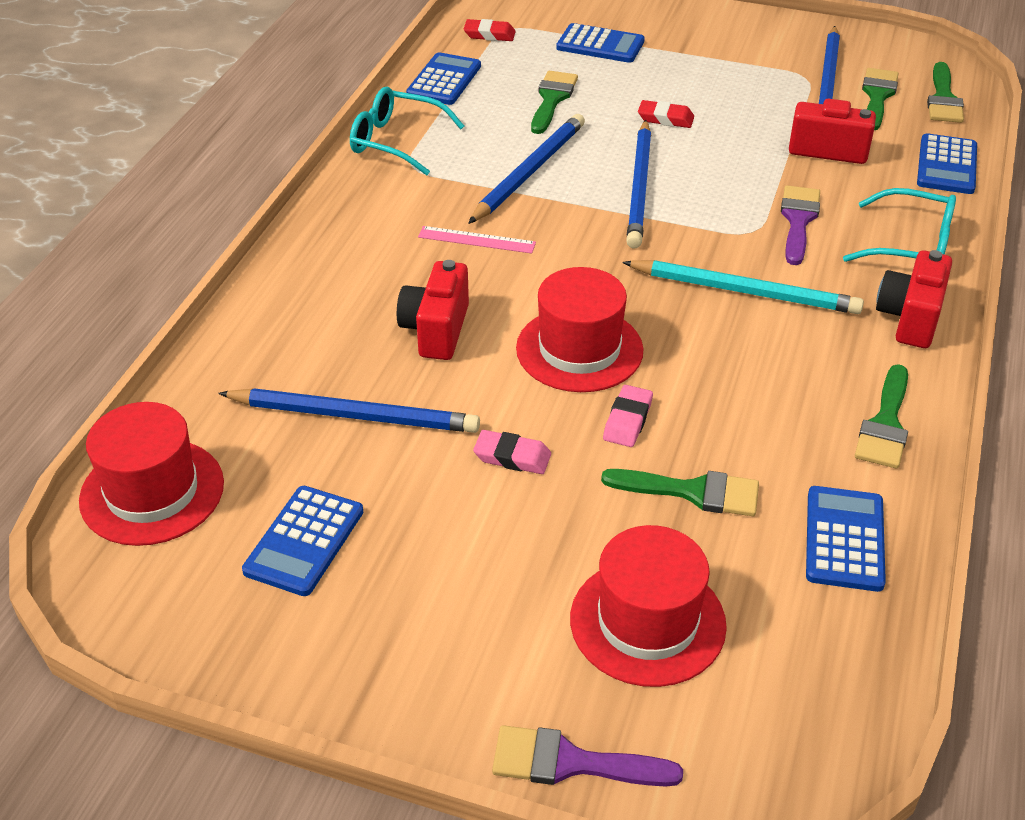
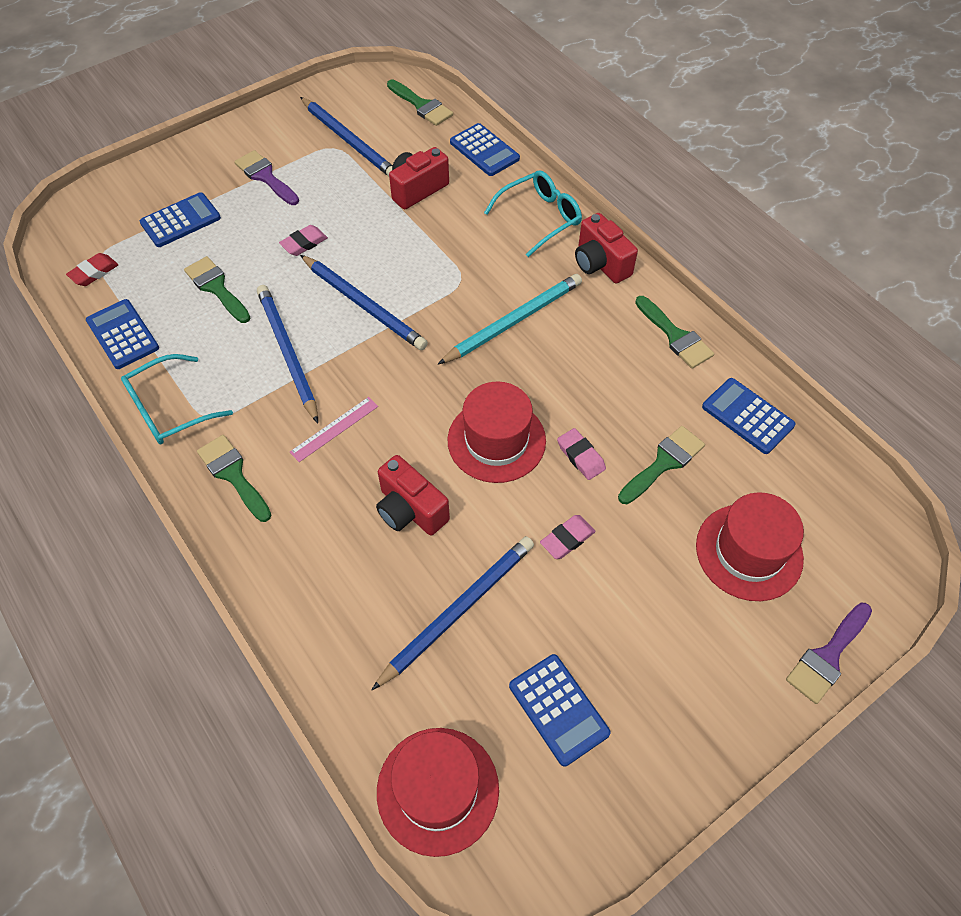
camera: 55 degrees left, 15 degrees up
(665, 118) = (304, 243): red eraser -> pink eraser
(798, 220) = (471, 251): purple brush -> purple brush (265, 177)
(877, 96) = (388, 131): green brush -> green brush (233, 474)

